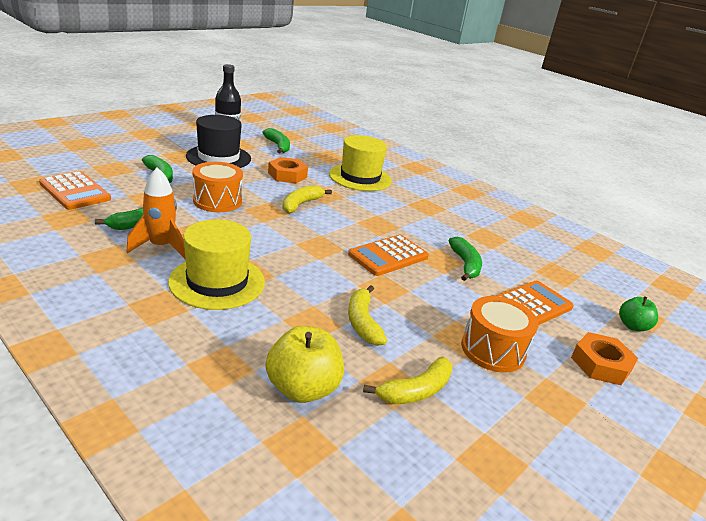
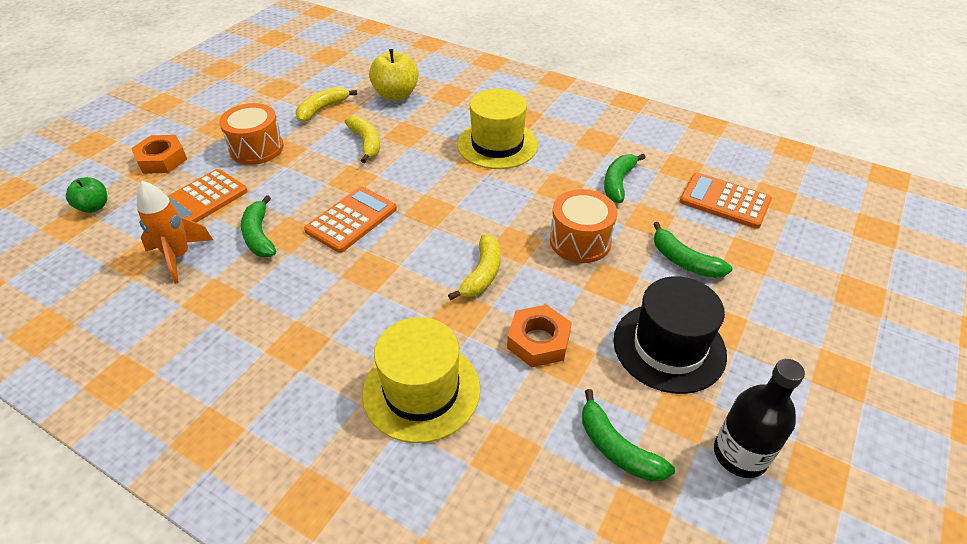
camera: 170 degrees right, 15 degrees up
(161, 247) = (570, 162): orange rocket -> orange rocket (179, 257)

